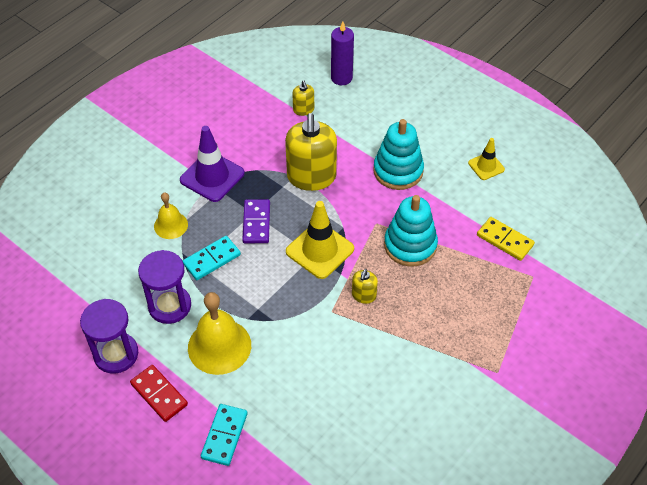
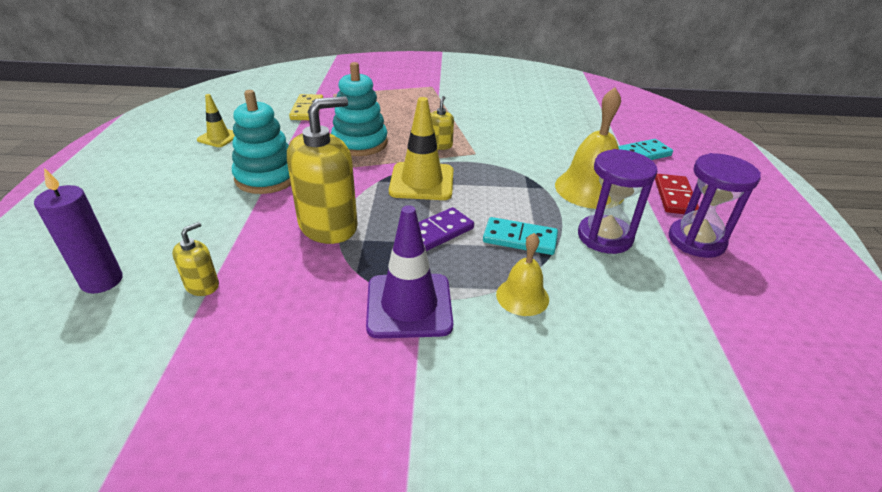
camera: 130 degrees left, 15 degrees down
(364, 295) = (440, 145): yellow soap dispenser -> yellow soap dispenser turned 60 degrees counterclockwise

